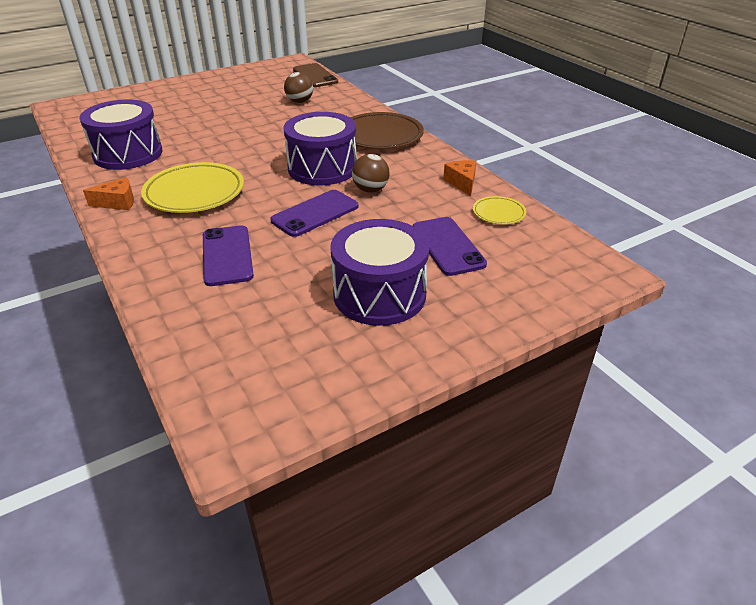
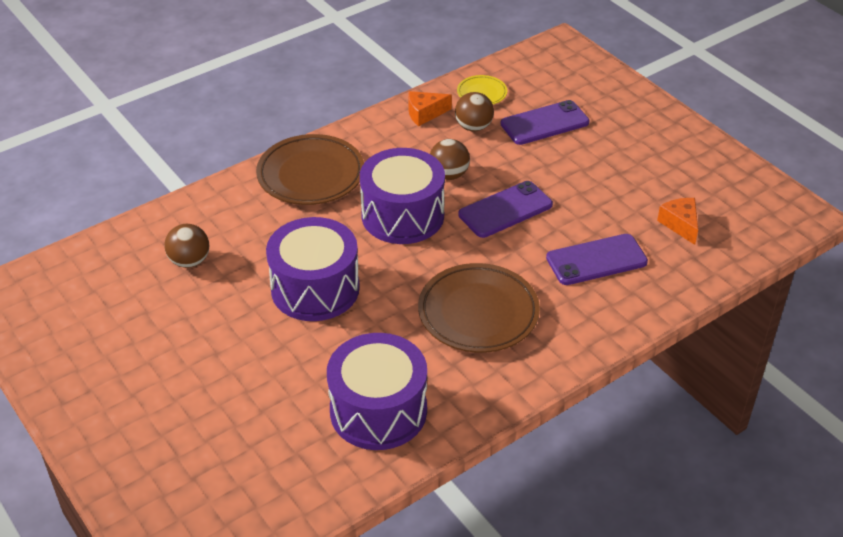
camera: 95 degrees left, 5 degrees up
(118, 202) = (512, 378): orange cheese -> orange cheese (680, 224)
(194, 193) = (478, 313): yellow plate -> brown plate
(315, 76) = (78, 258): brown phone -> none
(315, 213) = (505, 210): purple phone -> purple phone turned 75 degrees counterclockwise
(379, 294) = (626, 159): purple drum -> purple drum (315, 288)
(441, 205) = (473, 127): none -> brown ball

